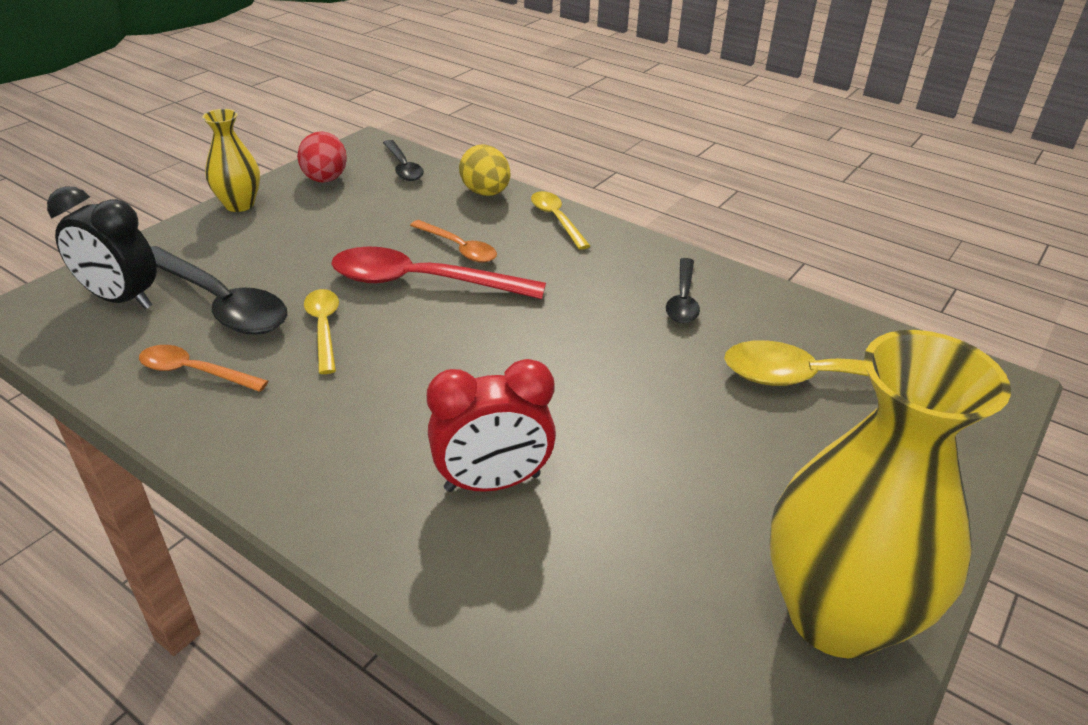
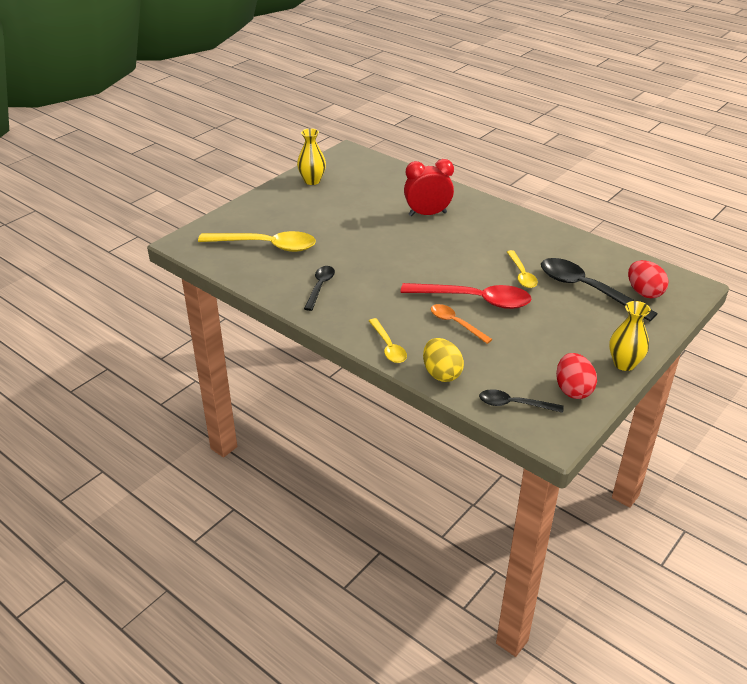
camera: 175 degrees left, 0 degrees up
(122, 299) = (644, 292): black clock -> red egg
(194, 372) = (575, 255): orange spoon -> none
(403, 167) = (514, 404): black spoon -> black spoon turned 60 degrees counterclockwise
(836, 615) = (312, 181): yellow vase -> yellow vase, size x0.50

